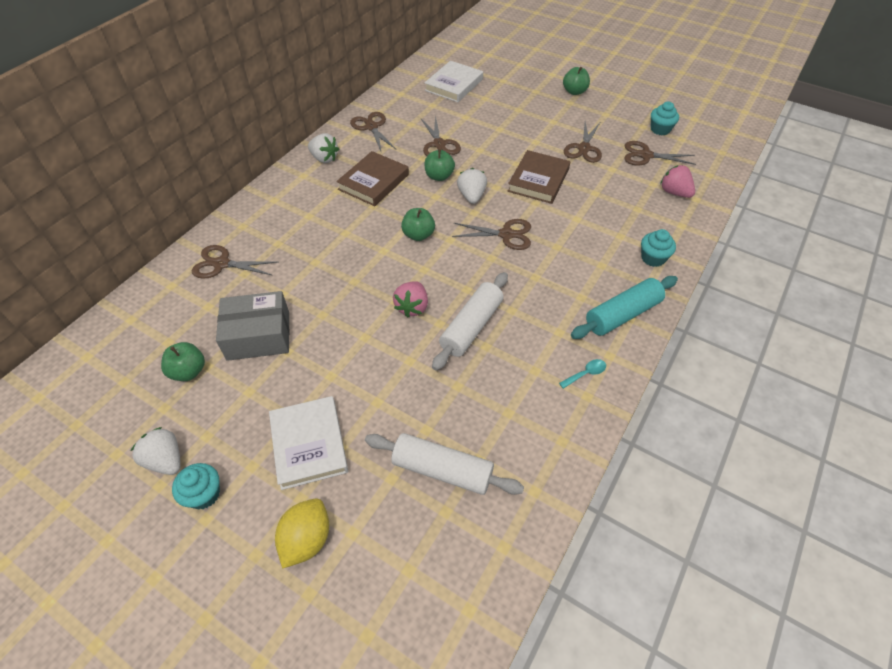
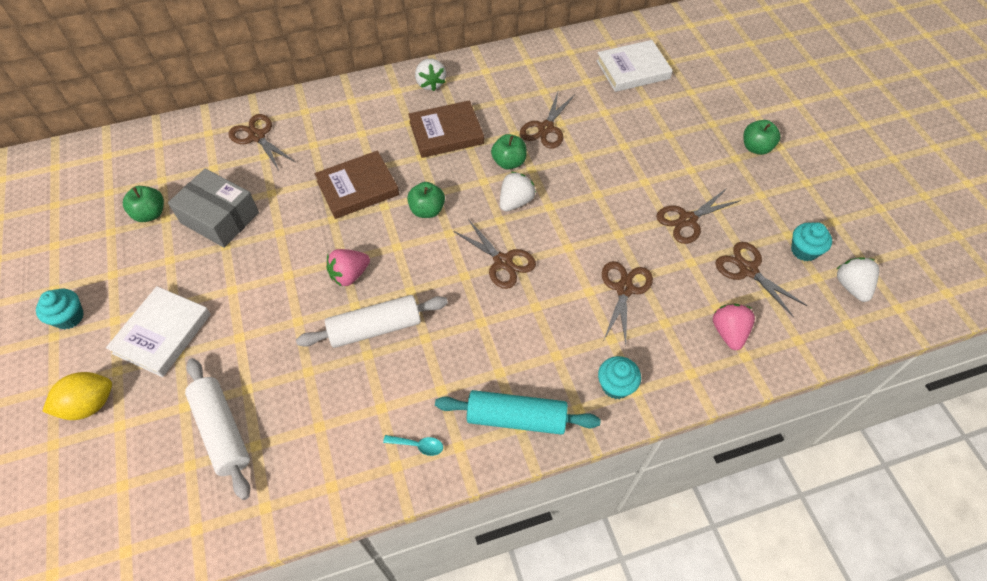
camera: 40 degrees right, 5 degrees up
(166, 460) = (74, 273): white strawberry -> white strawberry (851, 286)
(371, 127) = (504, 74): brown scissors -> brown scissors (624, 289)
(538, 180) = (598, 225): brown book -> brown book (357, 188)

